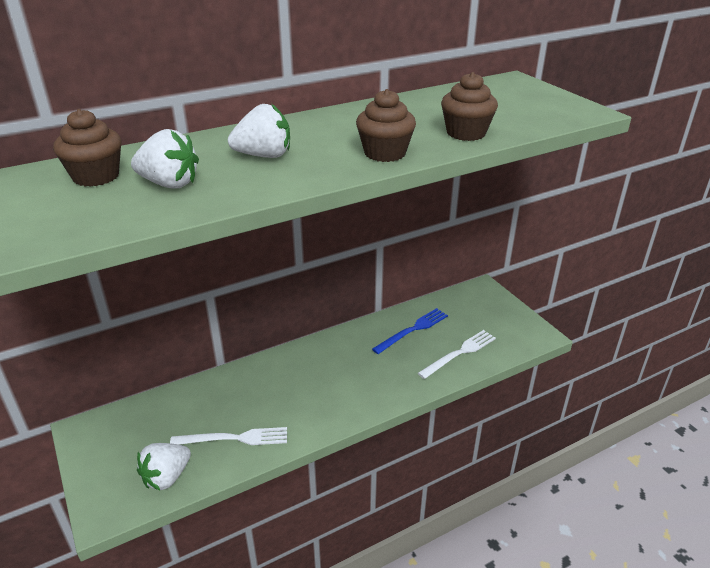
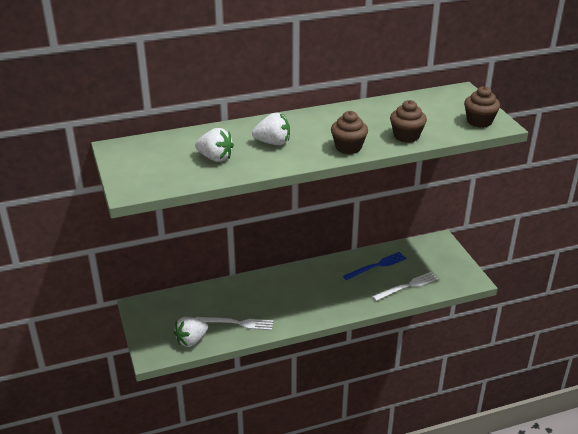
camera: 10 degrees right, 0 degrees up
(96, 176) = (173, 149): brown cupcake -> brown cupcake (479, 121)

